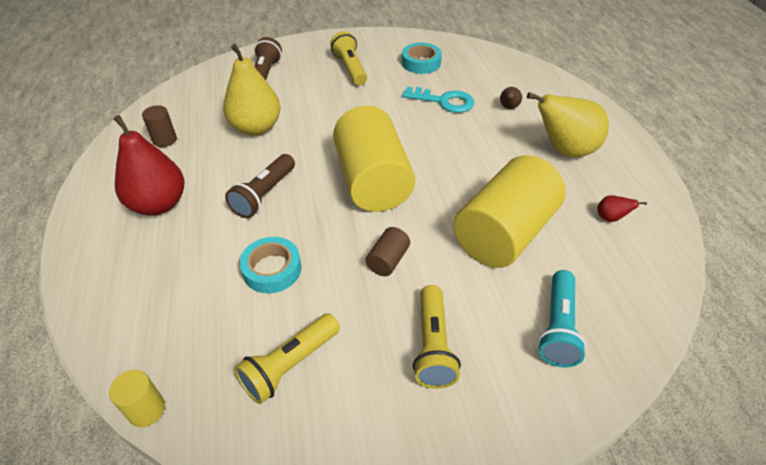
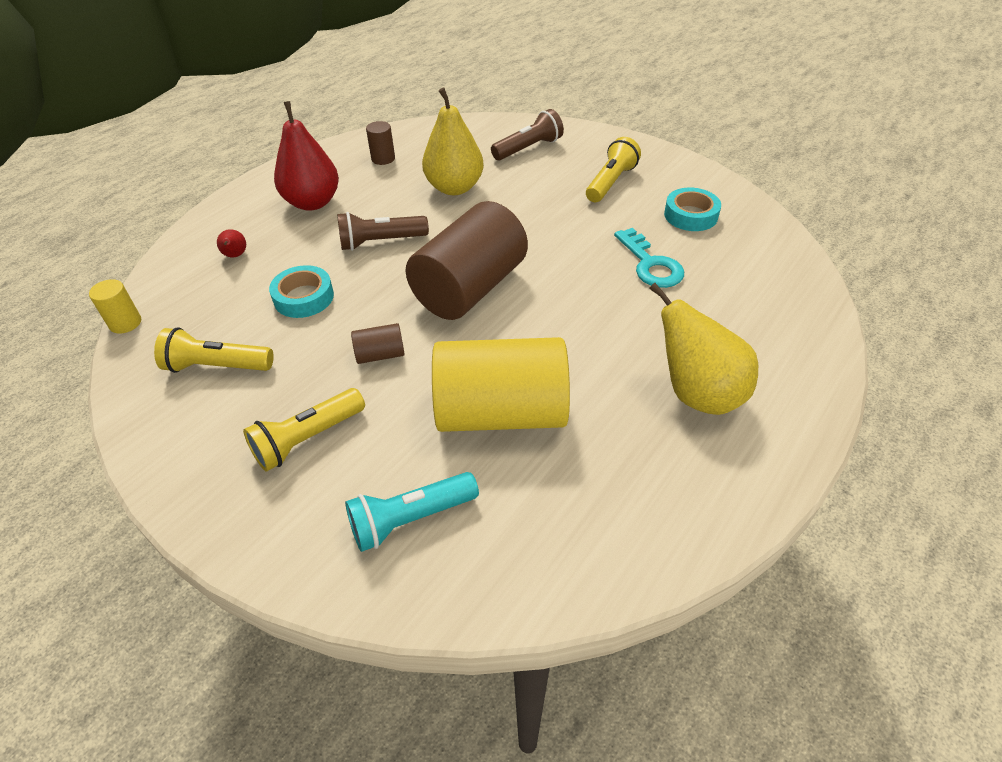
camera: 50 degrees right, 0 degrees up
(372, 181) = (470, 288): yellow cylinder -> brown cylinder
(508, 107) = (710, 313): brown pear -> none
(610, 218) = (627, 488): red pear -> red pear (235, 255)

